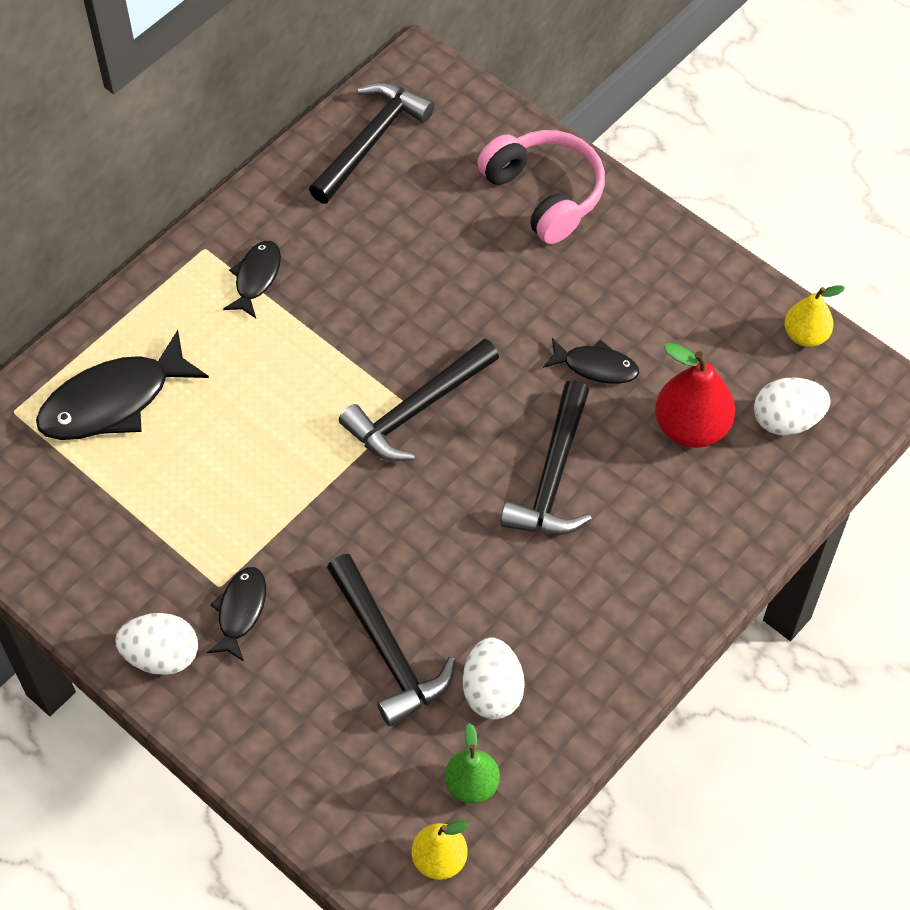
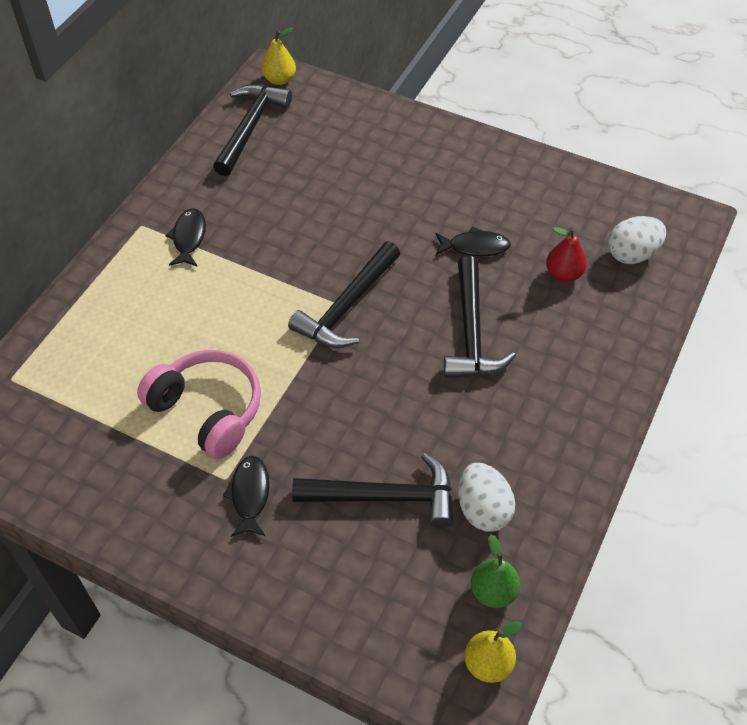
camera: 15 degrees left, 5 degrees down
(113, 401) = (95, 353): black fish -> none
(162, 656) = (191, 549): white egg -> none
(387, 650) = (384, 497): black hammer -> black hammer turned 45 degrees counterclockwise
(544, 194) = (393, 138): pink headphones -> pink headphones (207, 410)
(691, 427) = (563, 274): red pear -> red pear, size x0.63
(805, 335) = (621, 194): yellow pear -> yellow pear (279, 79)

